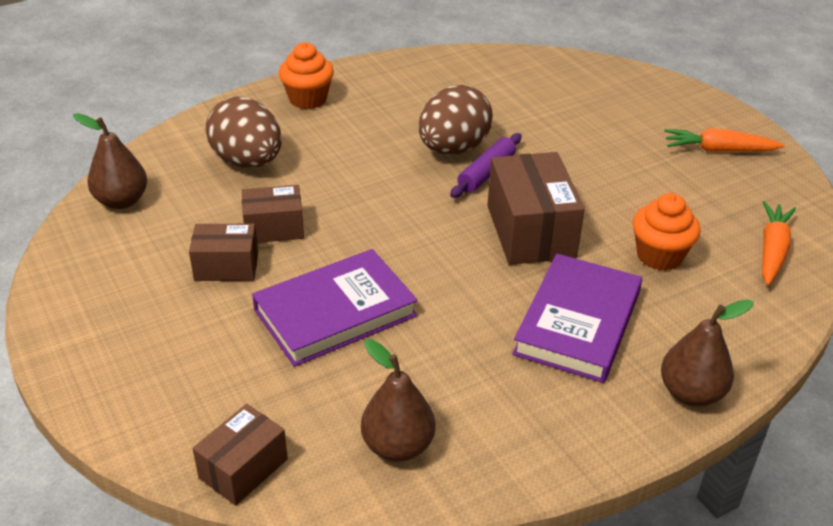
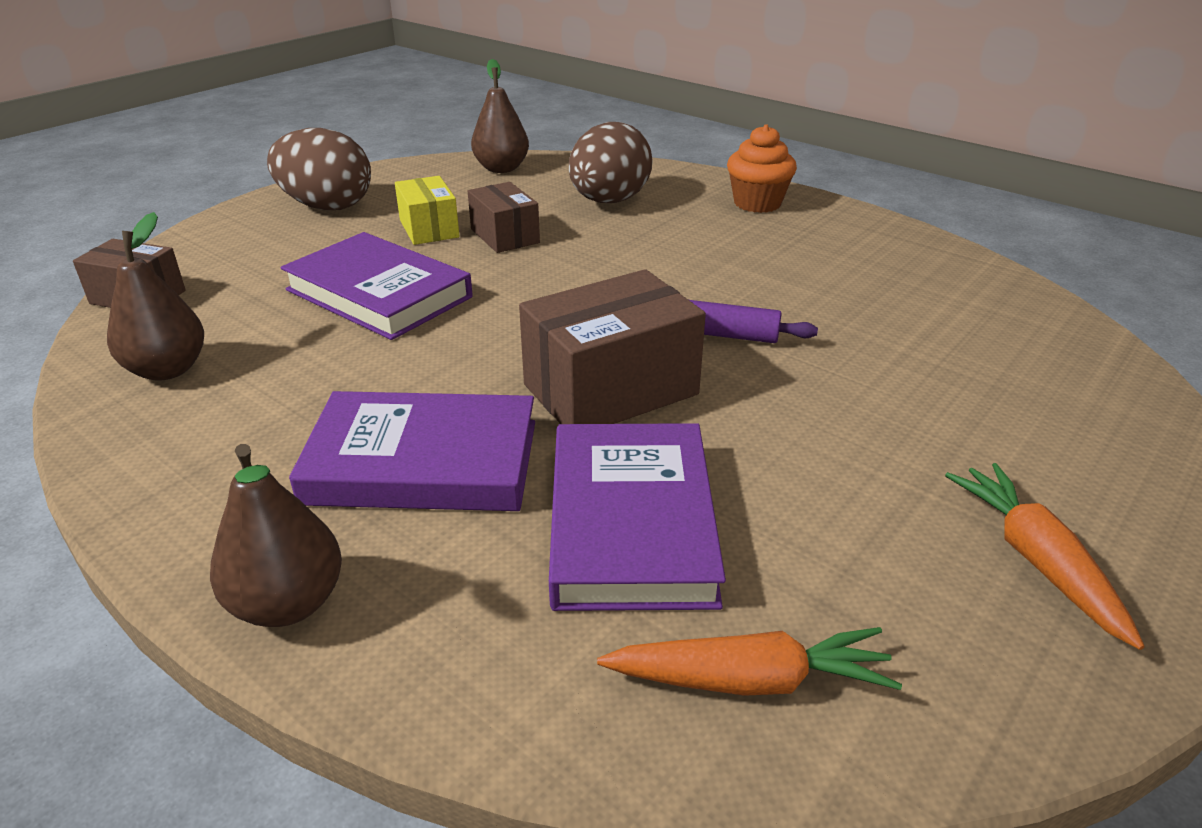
camera: 70 degrees right, 5 degrees down
(226, 266) = (429, 229): brown box -> yellow box
(453, 149) = (750, 302): brown egg -> brown egg (327, 206)
(659, 256) = (631, 522): orange cupcake -> purple book

